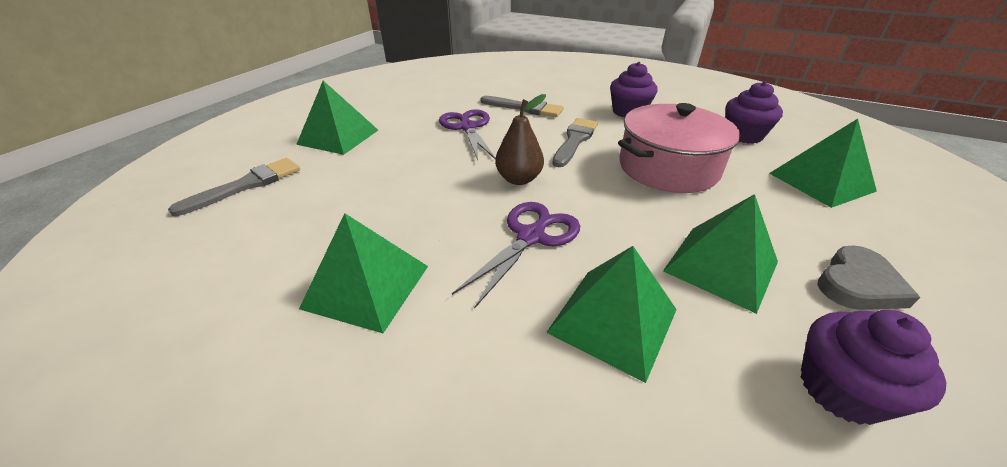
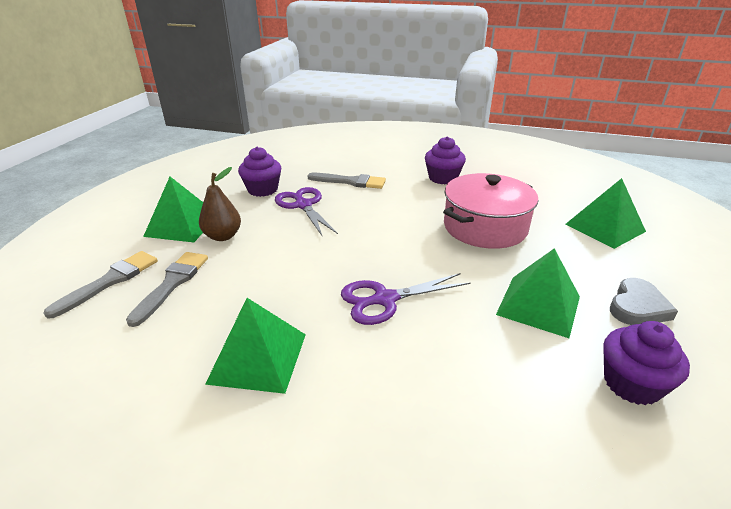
camera: 10 degrees left, 5 degrees down
(519, 179) = (362, 250): brown pear -> brown pear (223, 236)
(531, 237) = (385, 299): purple scissors -> purple scissors turned 135 degrees counterclockwise
(575, 140) = (402, 209): grey brush -> grey brush (172, 283)
(613, 320) = (465, 358): green pyramid -> none
(743, 135) = (541, 192): purple cupcake -> purple cupcake (262, 190)

